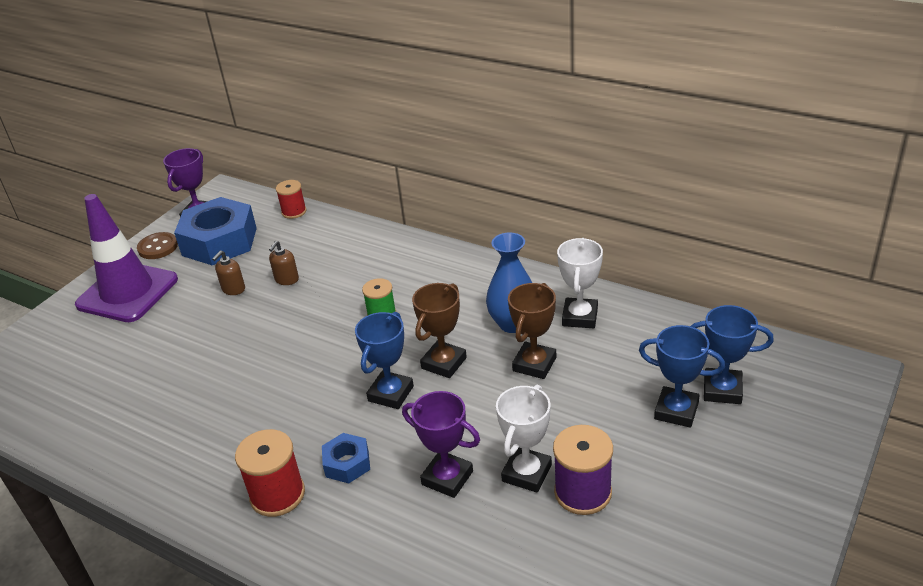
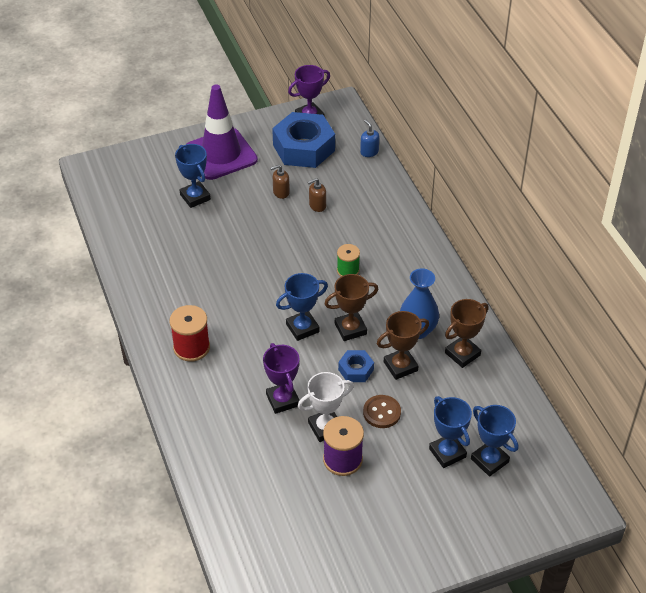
camera: 35 degrees right, 10 degrees up
(133, 345) = (195, 197): none -> blue trophy
(158, 247) = (264, 128): brown button -> brown button (382, 412)
(294, 212) = (369, 152): red spool -> blue soap dispenser
(347, 463) = (241, 354): blue nut -> blue nut (356, 370)
(580, 317) = (462, 354): white trophy -> brown trophy

